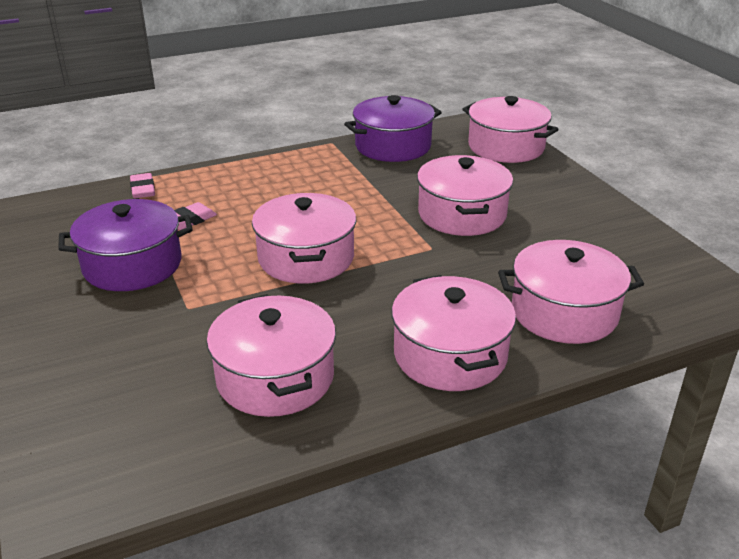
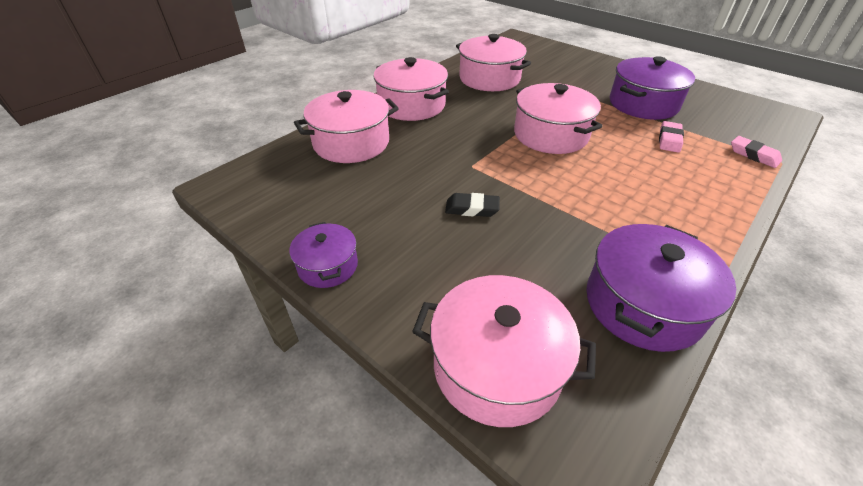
camera: 155 degrees right, 10 degrees up
(462, 214) = (472, 208): pink pot -> black eraser
(605, 207) = (328, 266): none -> purple pot

